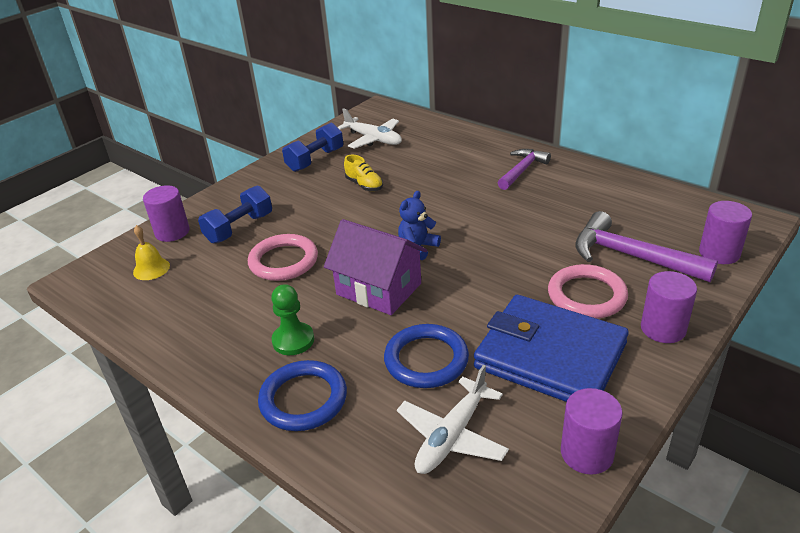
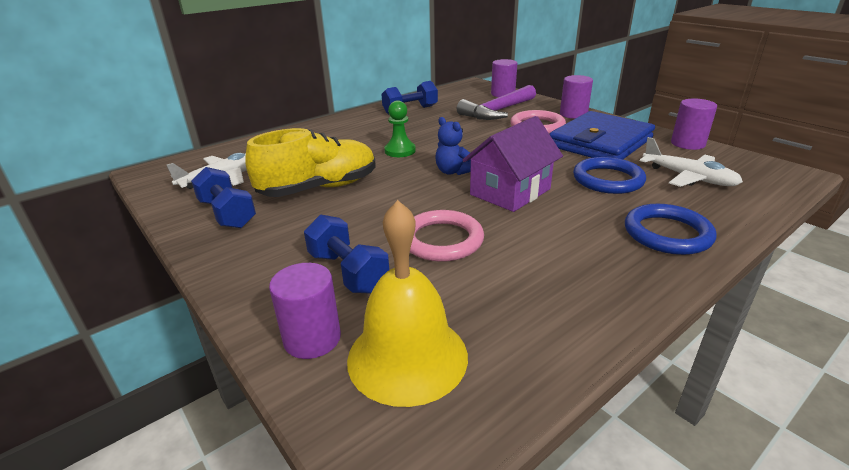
camera: 80 degrees left, 5 degrees down
(151, 269) = (407, 357): yellow bell -> yellow bell, size x2.05
(293, 340) = (583, 237): green pawn -> green pawn (400, 151)
(364, 185) = (319, 188): yellow shoe -> yellow shoe, size x2.14
(522, 170) = (361, 125): purple hammer -> none
(593, 190) = (410, 110): none -> blue dumbbell

